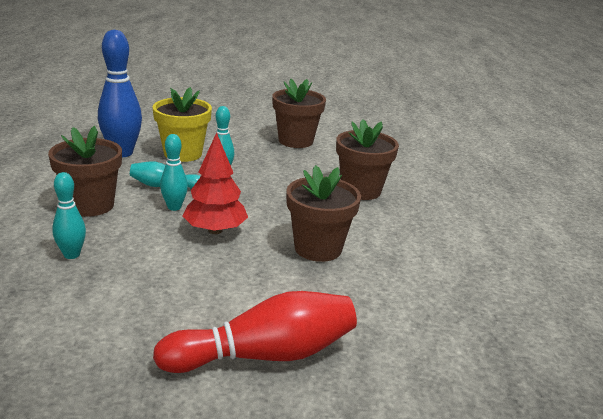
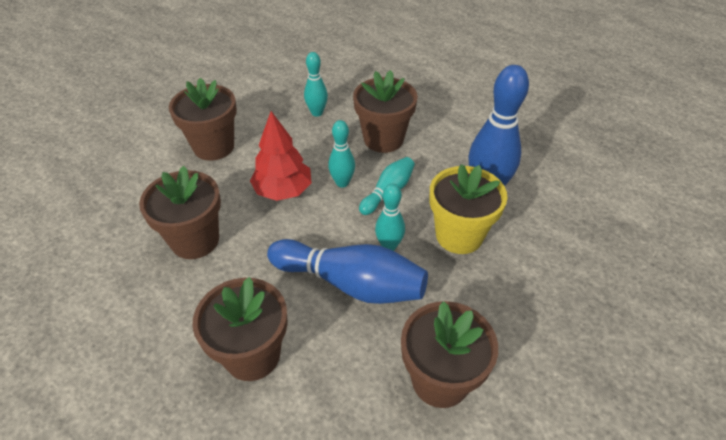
camera: 130 degrees right, 20 degrees up
(195, 297) = (214, 147): none -> brown flower pot
(264, 355) = (133, 151): red bowling pin -> none
(270, 176) = (351, 284): none -> blue bowling pin

